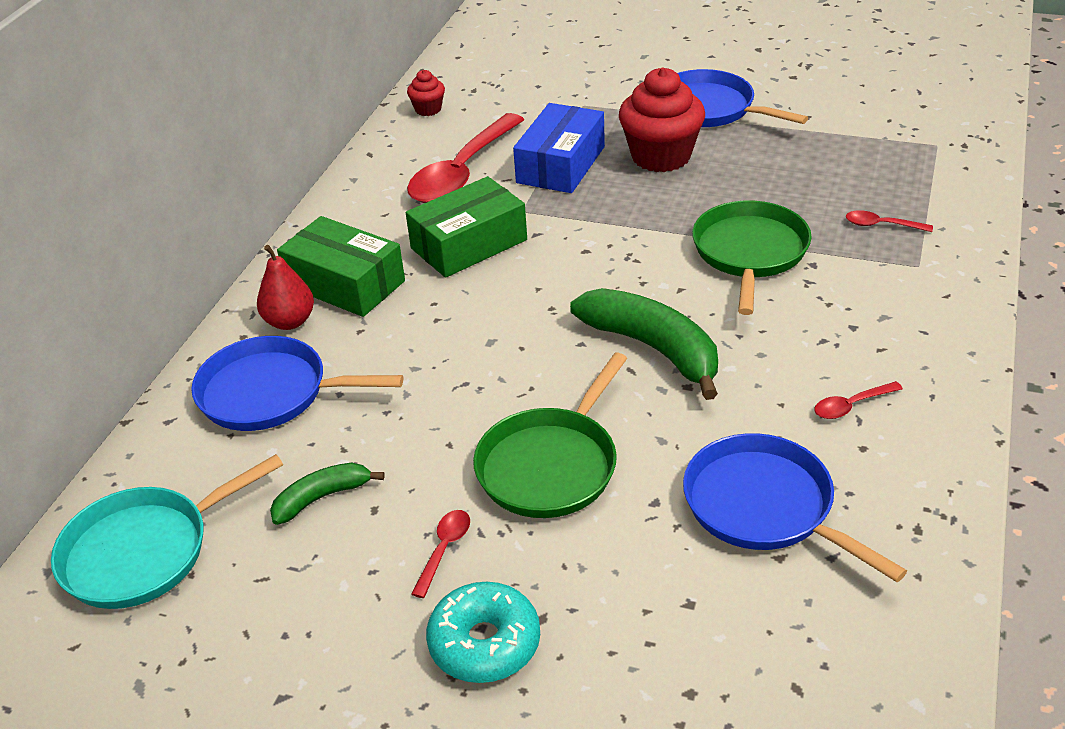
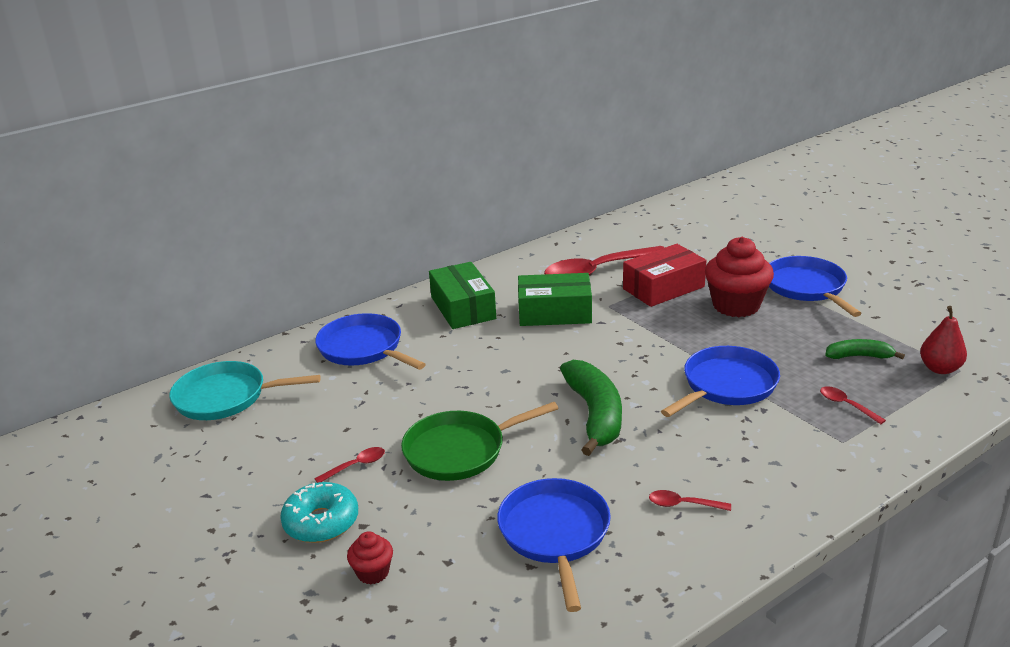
camera: 35 degrees right, 10 degrees down
(289, 321) = (413, 316): red pear -> red pear (939, 368)
(322, 497) = (329, 411): green banana -> green banana (859, 356)
(428, 109) = (618, 229): red cupcake -> red cupcake (373, 572)
(560, 164) = (663, 288): blue box -> red box
(749, 252) = (726, 385): green pan -> blue pan

